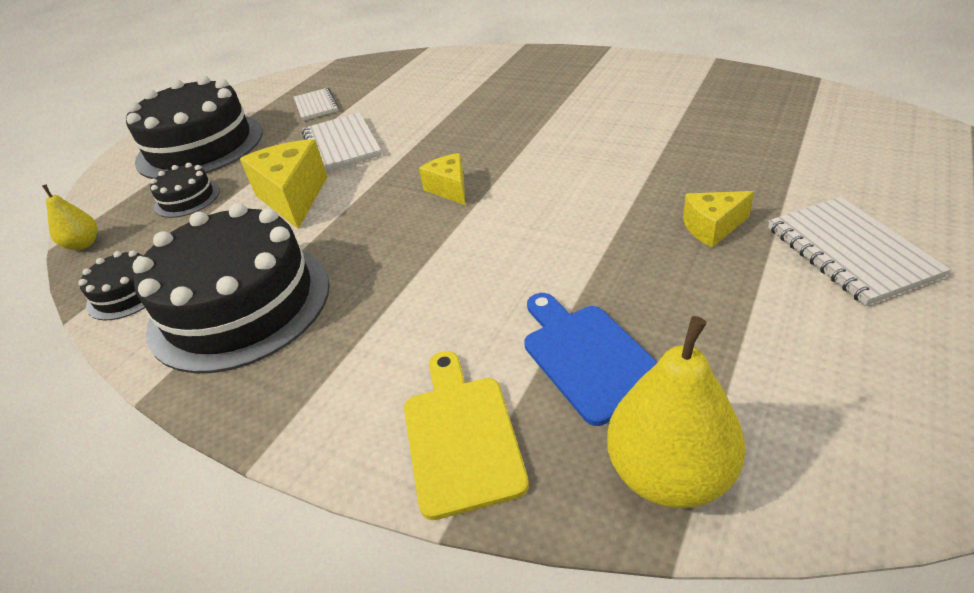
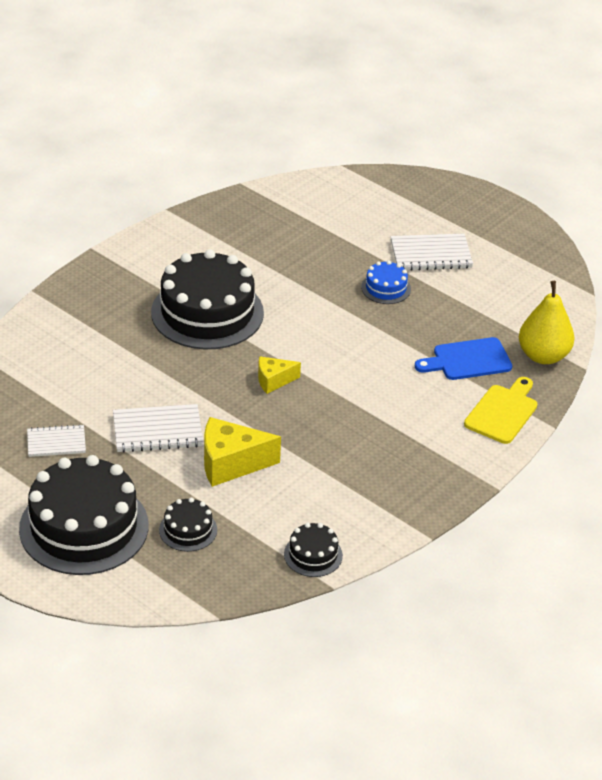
camera: 85 degrees left, 0 degrees up
(83, 244) = (224, 592): yellow pear -> none
(240, 304) = (357, 493): black cake -> black cake (207, 312)
(461, 436) = (502, 412): yellow cutting board -> yellow cutting board turned 120 degrees clockwise
(712, 228) = (386, 288): yellow cheese -> blue cake

